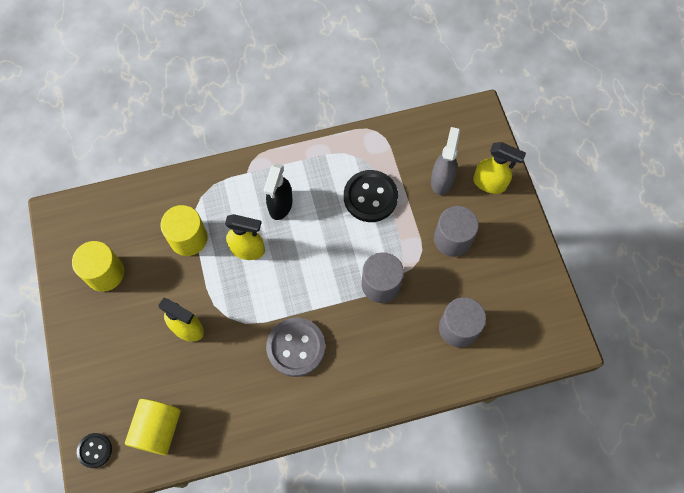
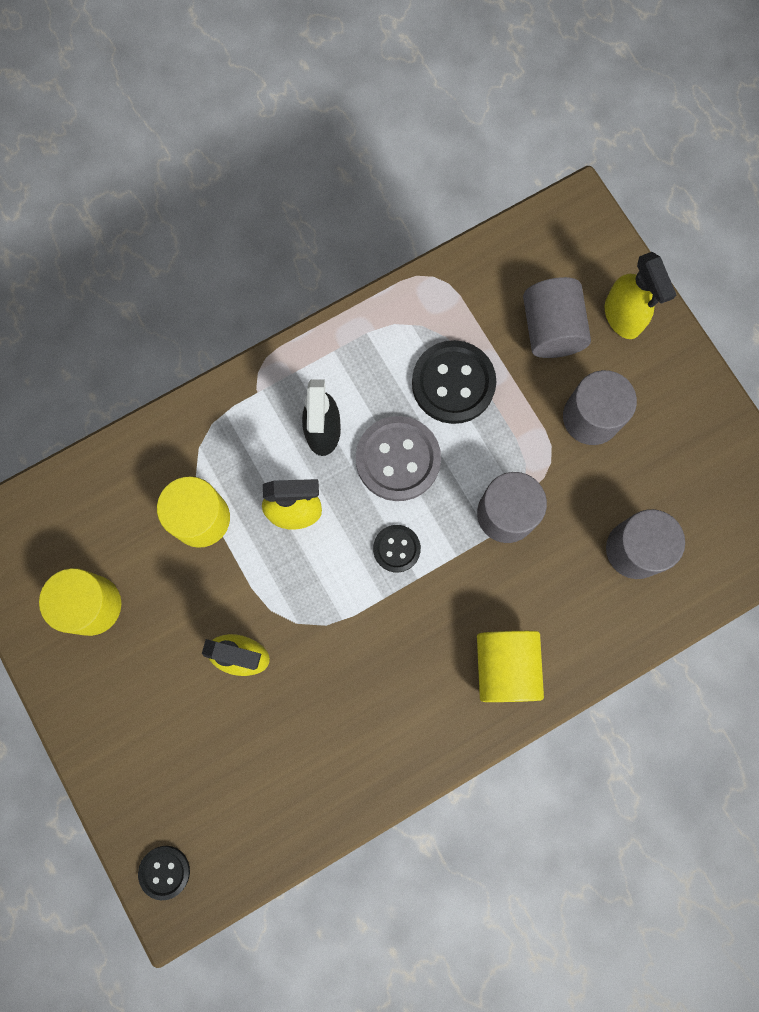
camera: 15 degrees left, 10 degrees up
(158, 429) = (247, 816): yellow cylinder -> yellow cylinder (505, 666)
(296, 347) = (410, 641): grey button -> grey button (398, 459)
(304, 288) = (396, 549): none -> black button
(442, 180) = (551, 329): grey spray bottle -> grey cylinder
(490, 183) = (622, 317): yellow spray bottle -> yellow spray bottle turned 60 degrees clockwise

